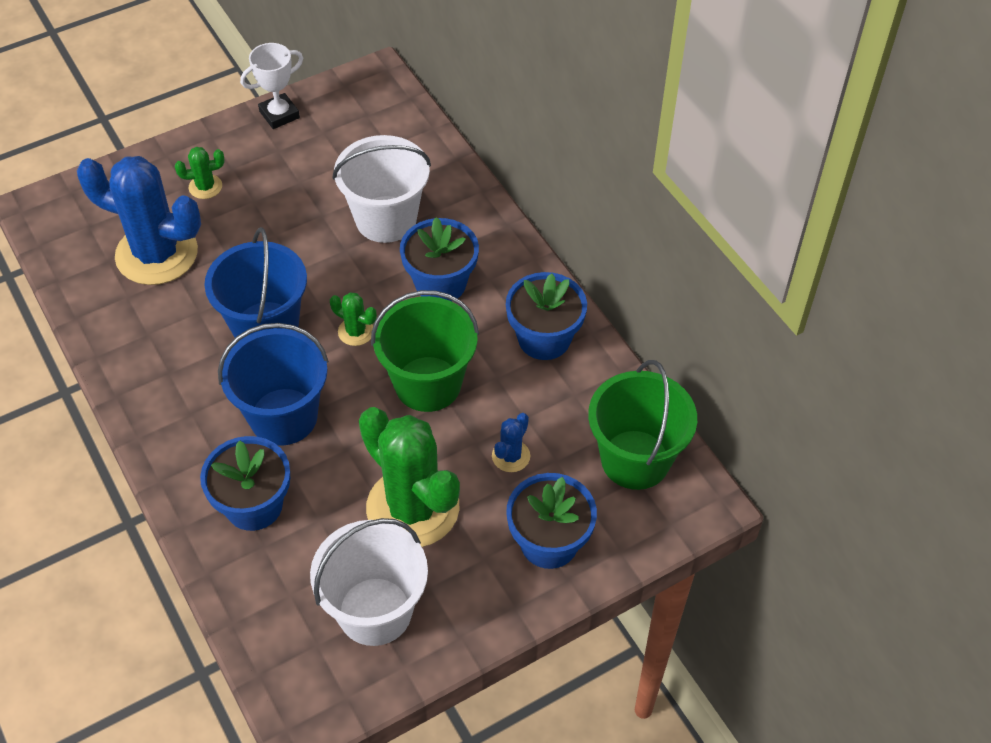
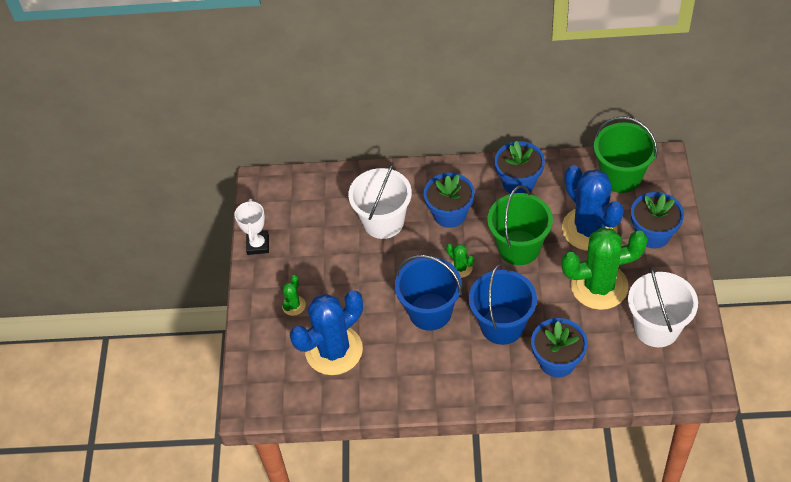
camera: 55 degrees left, 0 degrees up
(356, 331) = (460, 268): green cactus -> green cactus turned 75 degrees clockwise
(511, 456) = (589, 229): blue cactus -> blue cactus, size x2.36

